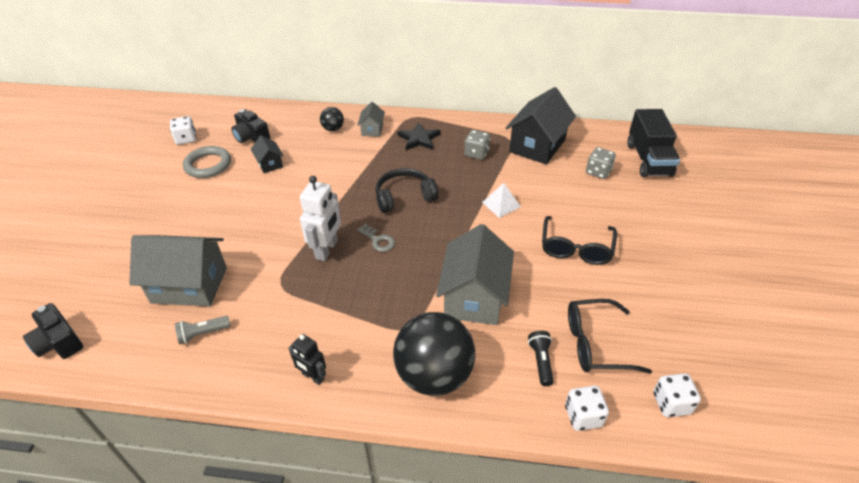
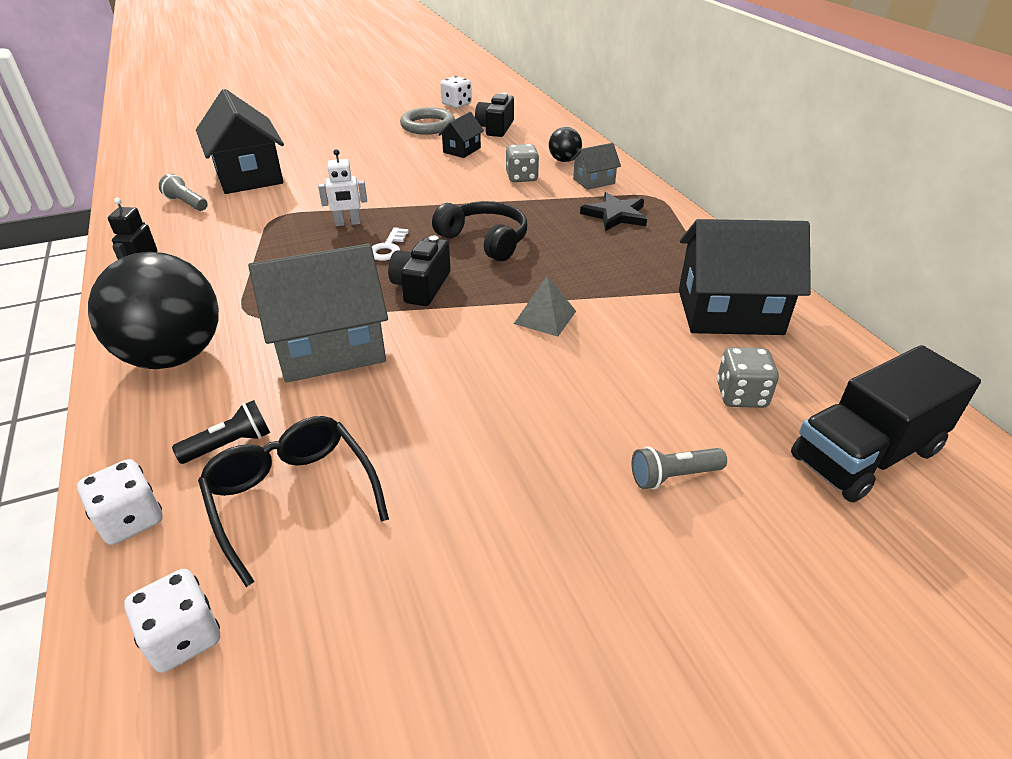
camera: 60 degrees right, 5 degrees down
(59, 342) = (153, 152): black camera -> black camera (421, 286)
(189, 285) = (248, 176): grey house -> black house
(327, 249) = (348, 223): white robot -> white robot, size x0.62
(378, 240) = (388, 248): grey key -> white key
(476, 153) = (639, 265): grey dice -> grey dice (521, 177)
(501, 204) = (545, 317): white pyramid -> grey pyramid
(576, 248) = (508, 419): black glasses -> none
(638, 214) = (673, 476): none -> grey flashlight

